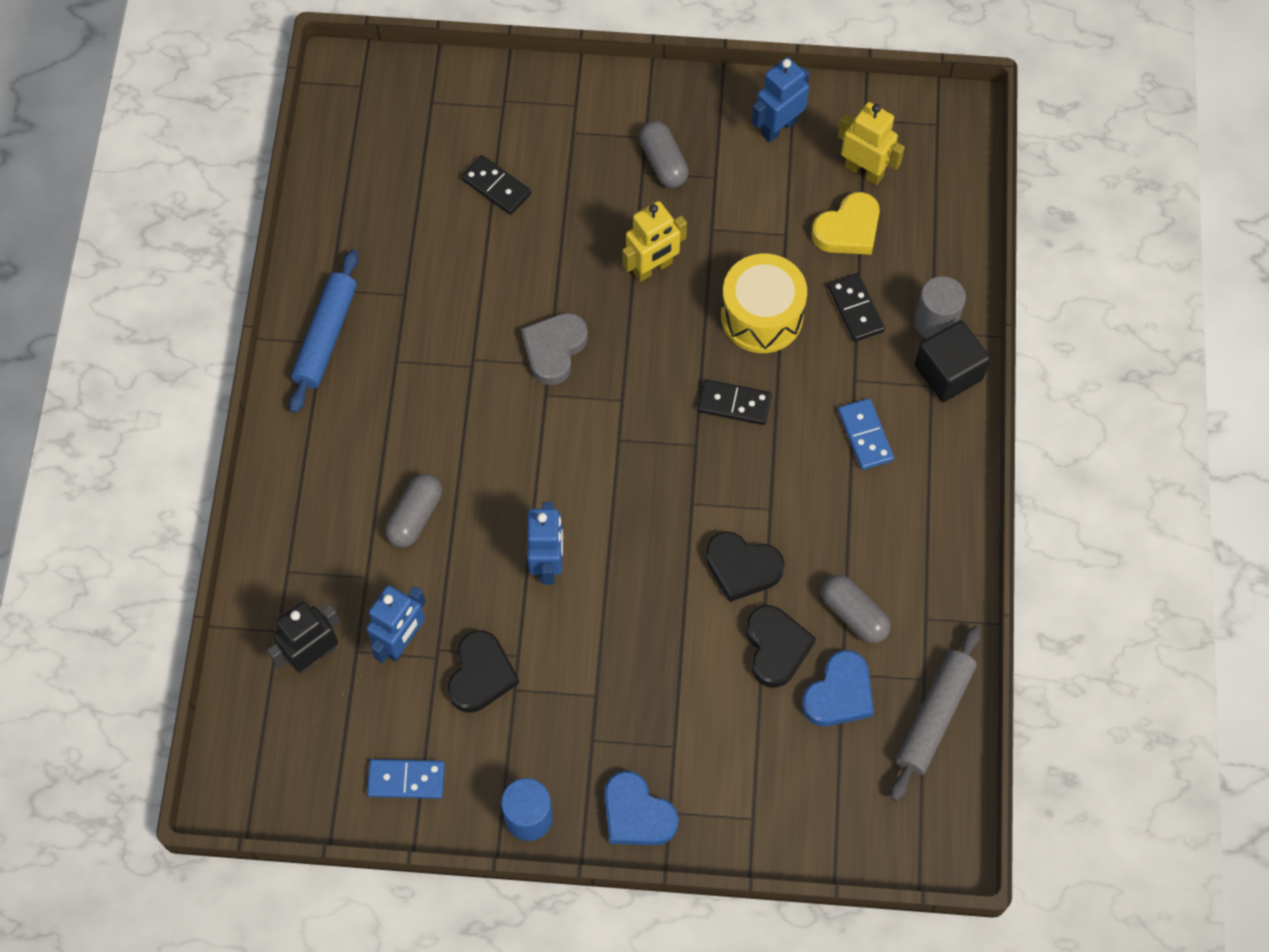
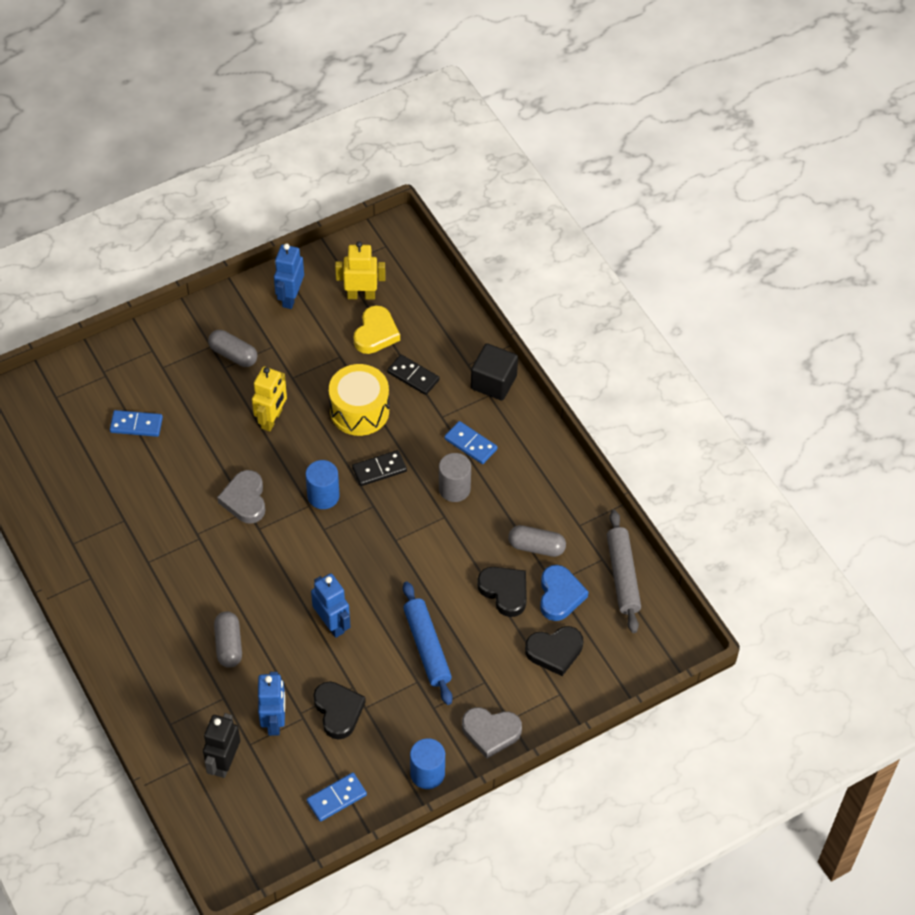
camera: 35 degrees left, 10 degrees down
(326, 336) = (91, 572): blue rolling pin -> blue rolling pin (427, 647)
(496, 186) = (136, 425): black domino -> blue domino
(637, 814) = (490, 732): blue heart -> grey heart
(646, 398) = (323, 496): none -> blue cylinder
(742, 568) = (452, 559): black heart -> black heart (554, 651)
(935, 322) = (466, 358): grey cylinder -> grey cylinder (454, 489)

